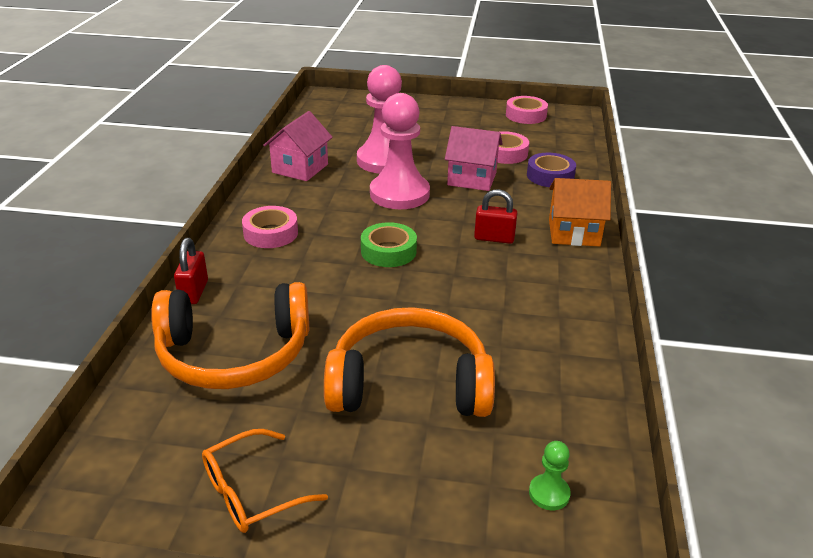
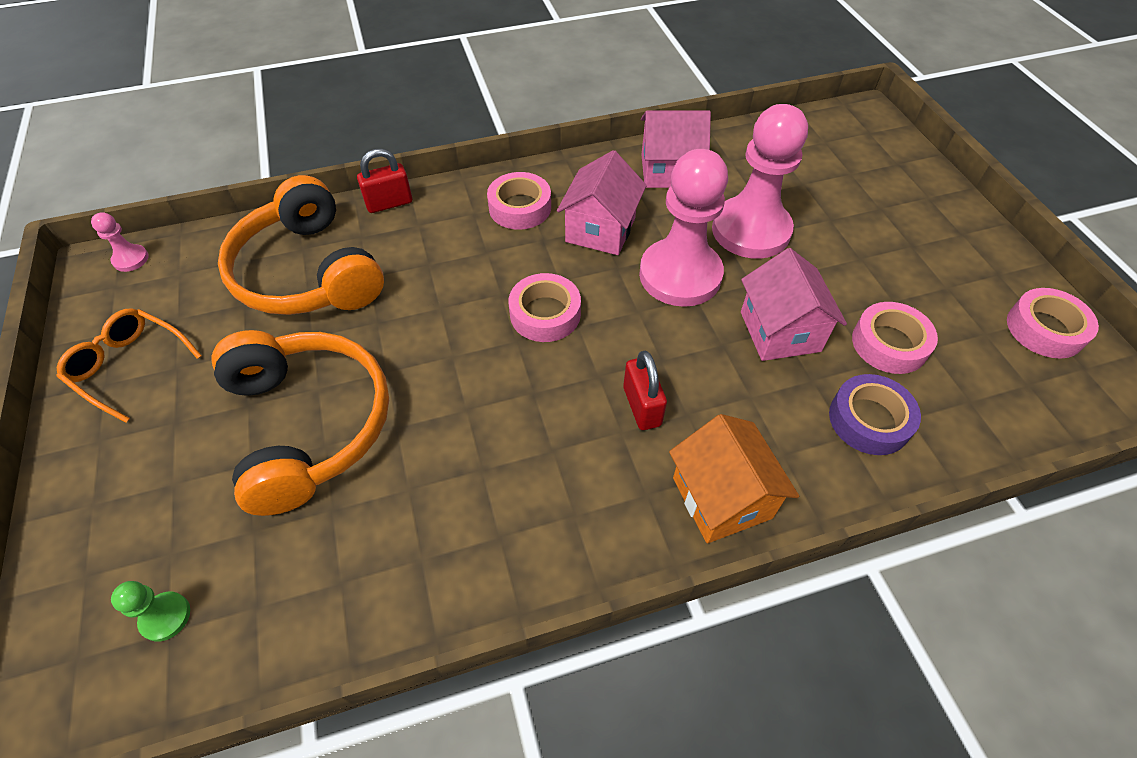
camera: 65 degrees right, 20 degrees up
(85, 477) = (131, 259): none -> pink pawn
(329, 209) = (600, 230): none -> pink house
(388, 251) = (545, 314): green tape -> pink tape

